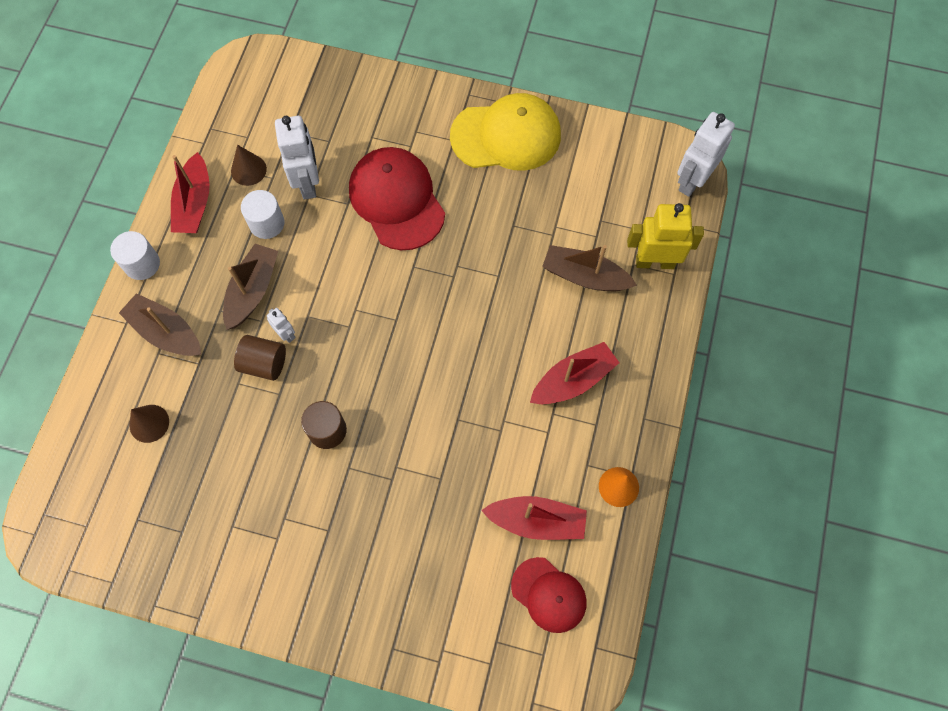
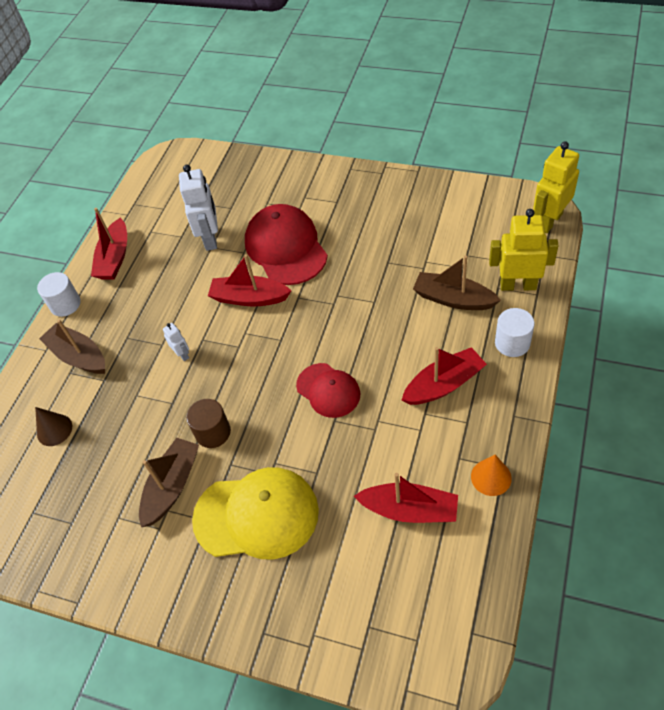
camera: 10 degrees right, 15 degrees down
(248, 170) = (162, 231): brown cone -> none
(252, 291) = (156, 321): brown boat -> brown boat (172, 486)
(264, 363) = (161, 378): brown cylinder -> none
(267, 223) = (173, 270): white cylinder -> white cylinder (512, 343)
(358, 265) = (249, 298): none -> red boat
(506, 136) = (382, 196): yellow cap -> yellow cap (256, 515)
(549, 595) = (422, 580): red cap -> red cap (328, 390)
(692, 180) = (549, 221): white robot -> yellow robot

